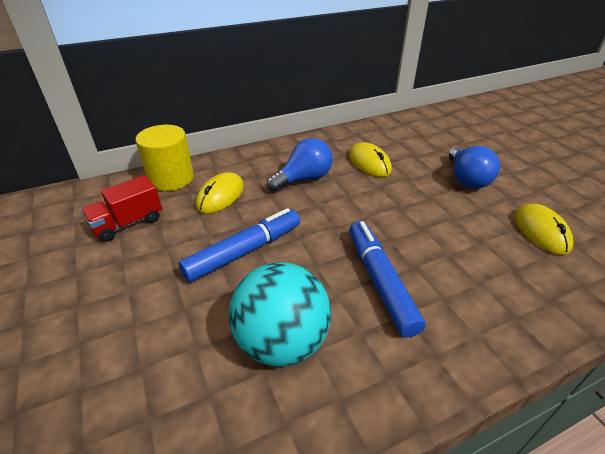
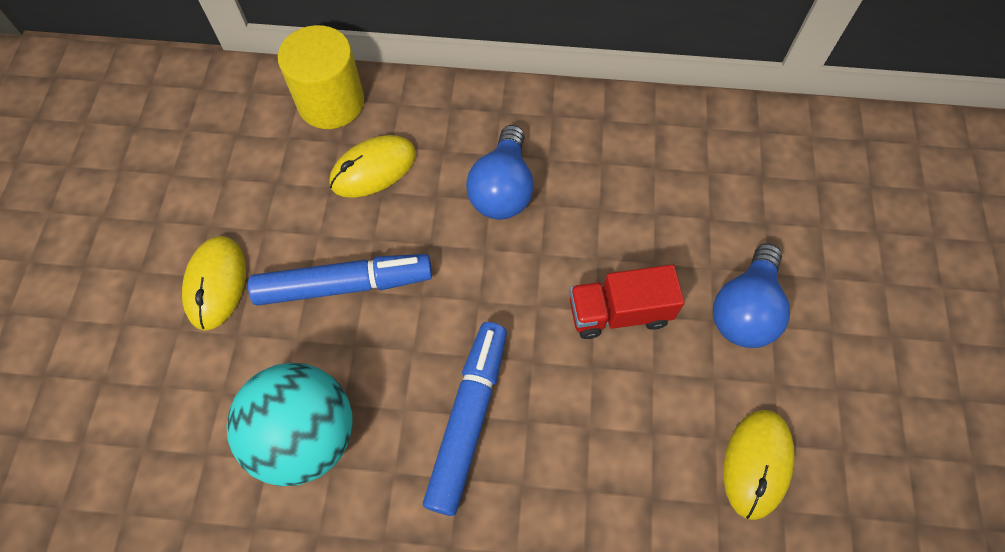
camera: 30 degrees right, 25 degrees up
(128, 223) = (241, 166): red truck -> red truck (619, 312)
(303, 179) = (502, 189): blue light bulb -> blue light bulb turned 105 degrees clockwise
(369, 163) = (623, 201): yellow mouse -> yellow mouse (216, 284)

